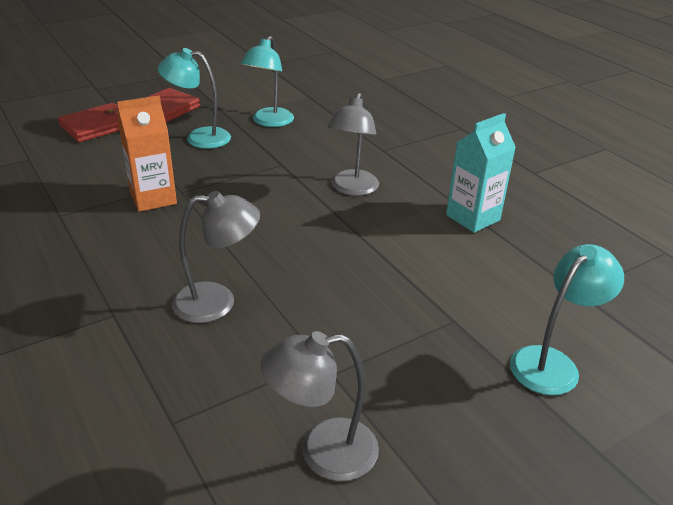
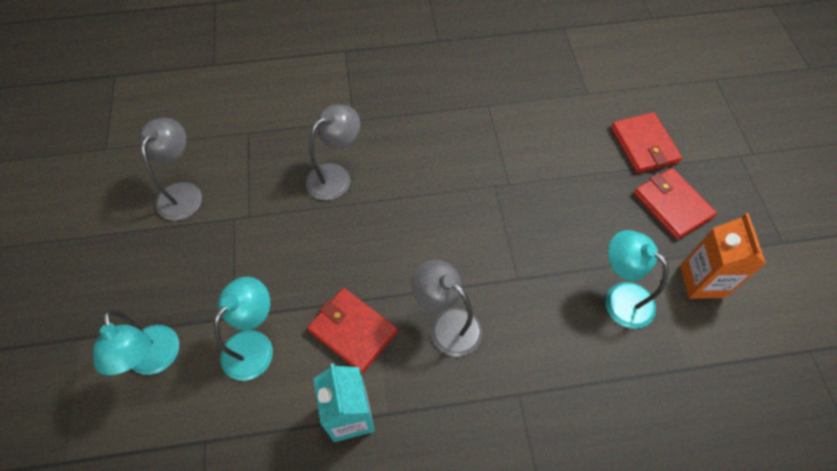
camera: 115 degrees right, 25 degrees up
(153, 198) = (490, 164): orange carton -> orange carton (702, 281)
(199, 137) = (597, 222): turquoise lamp -> turquoise lamp (254, 345)
(217, 302) = (336, 176): grey lamp -> grey lamp turned 150 degrees counterclockwise
(400, 236) = (352, 331): none -> red wallet

